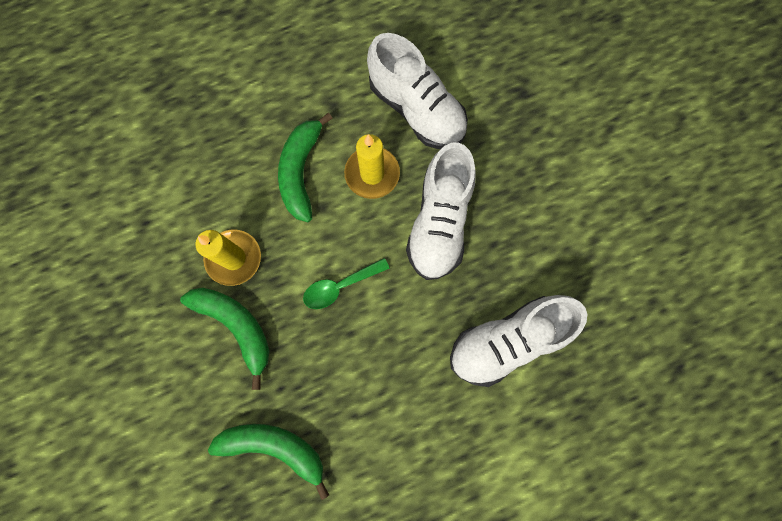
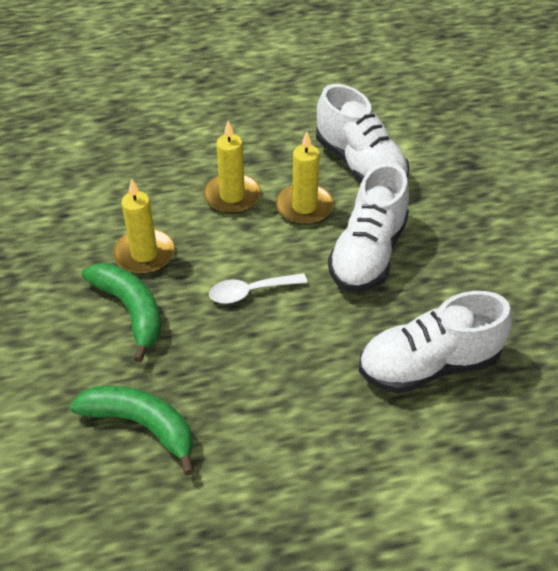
camera: 10 degrees right, 30 degrees down
(301, 171) = (232, 196): green banana -> yellow candle
(340, 286) = (250, 292): green spoon -> white spoon

